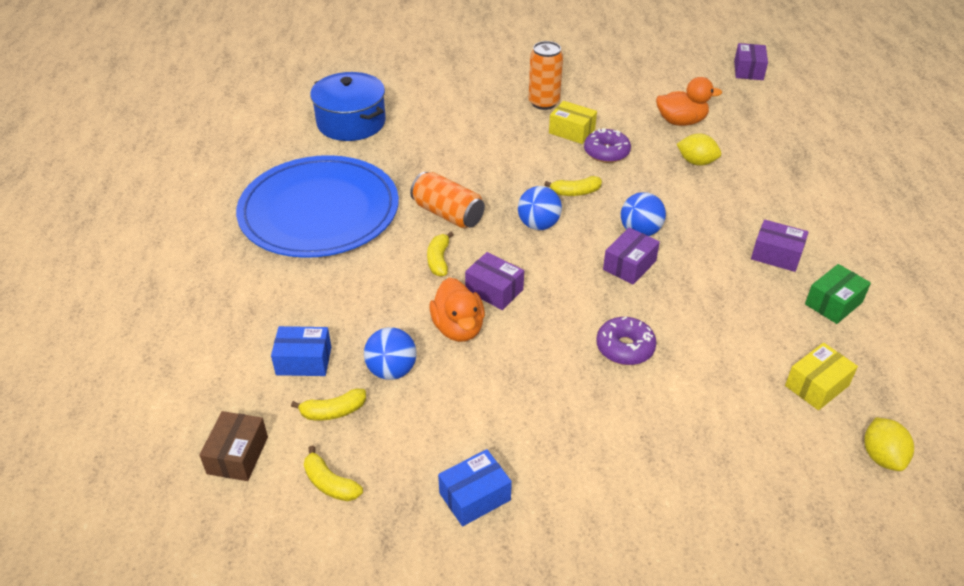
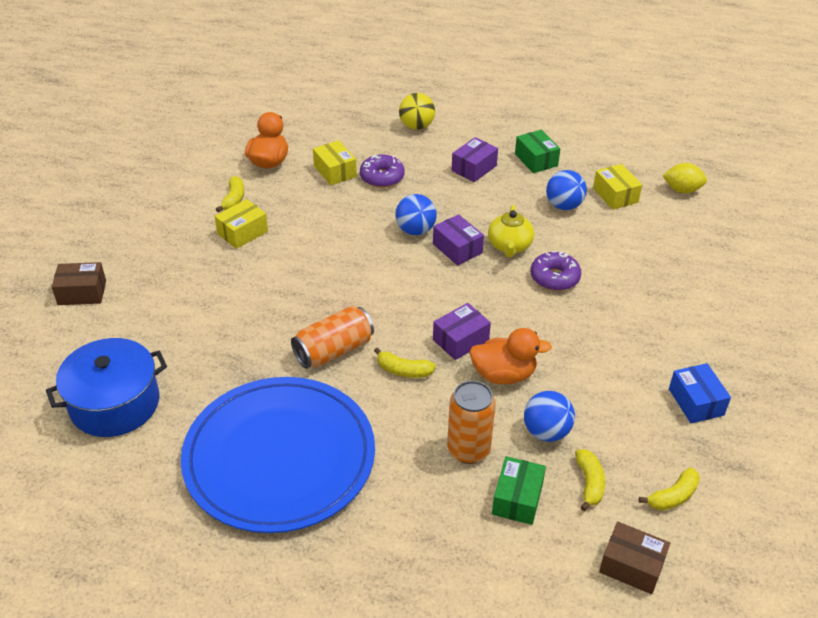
camera: 75 degrees left, 0 degrees up
(304, 361) = (517, 499): blue box -> green box
(458, 77) = (82, 293): none -> brown box
(538, 225) = (379, 290): blue ball -> blue ball (564, 205)
(544, 103) = (179, 239): orange can -> orange can (468, 450)
(575, 192) = (342, 254): yellow banana -> yellow banana (234, 199)
(606, 152) = (290, 219): purple donut -> purple donut (382, 177)
(657, 304) = (509, 246): none -> yellow teapot
(696, 162) = (335, 171): yellow lemon -> yellow box
(748, 70) = (213, 100): purple box -> none
(818, 199) = (416, 126): none -> yellow ball

